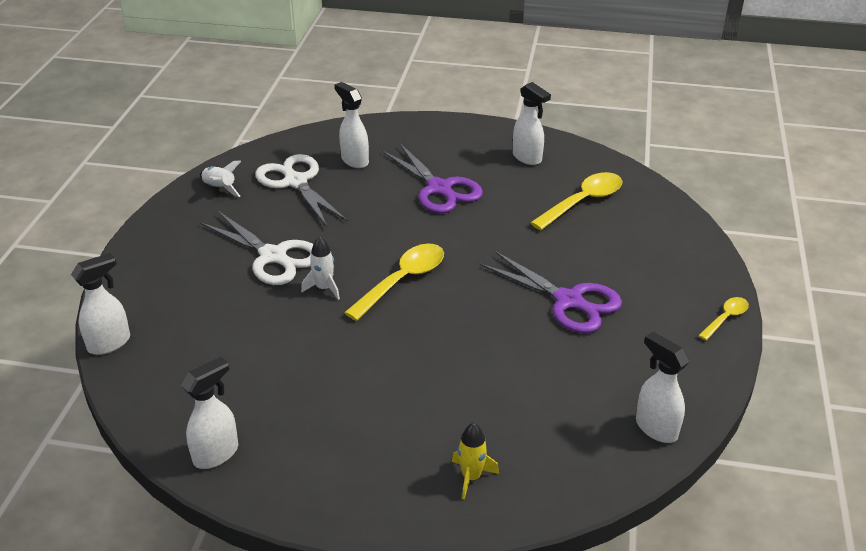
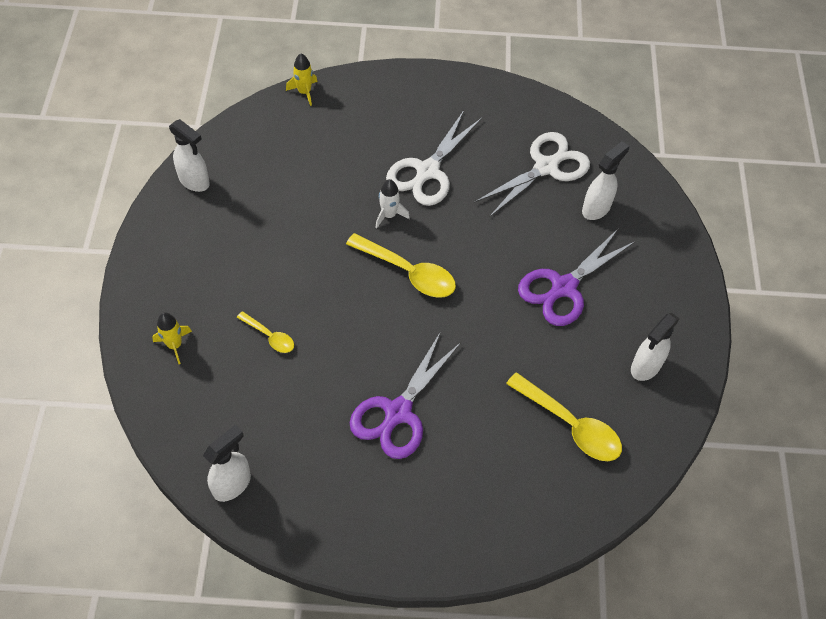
camera: 80 degrees right, 20 degrees up
(110, 343) = (304, 92): white spray bottle -> yellow rocket
(219, 188) = (522, 113): white rocket -> none
(725, 318) = (390, 561): yellow spoon -> yellow spoon (270, 336)

